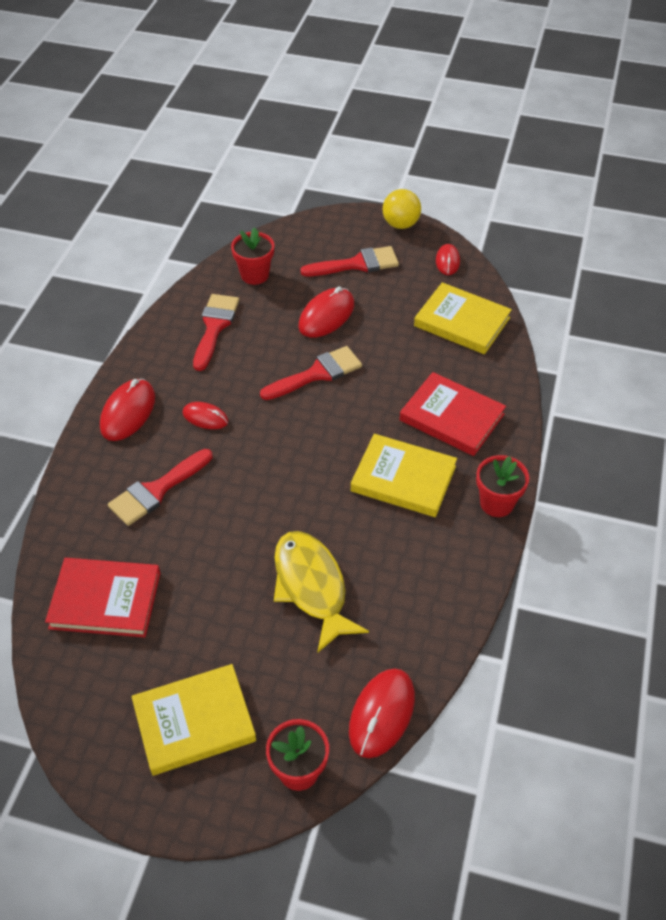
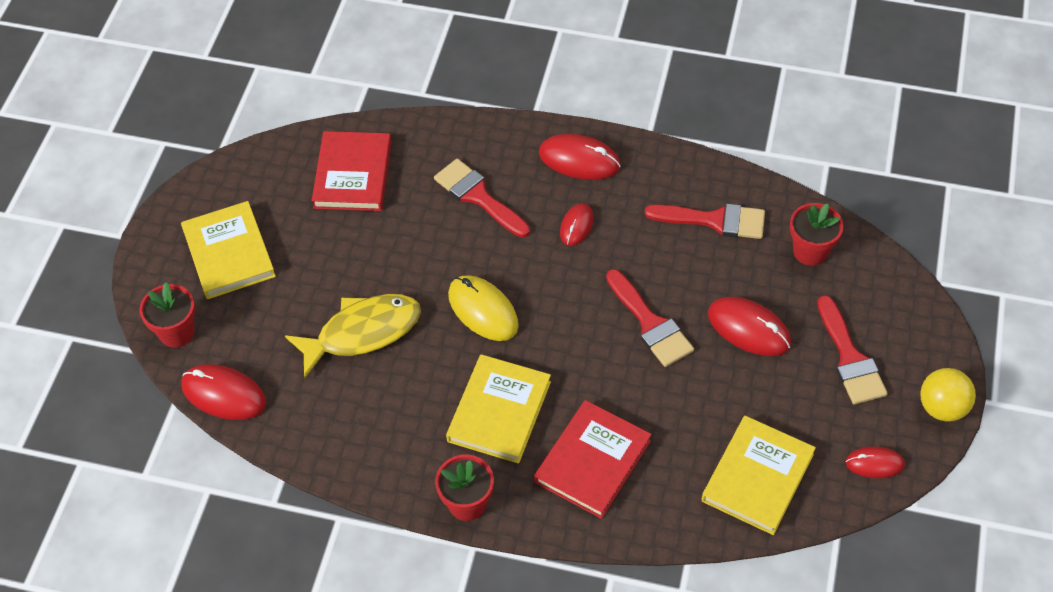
camera: 90 degrees right, 5 degrees up
(293, 489) = (483, 310): none -> yellow mouse

